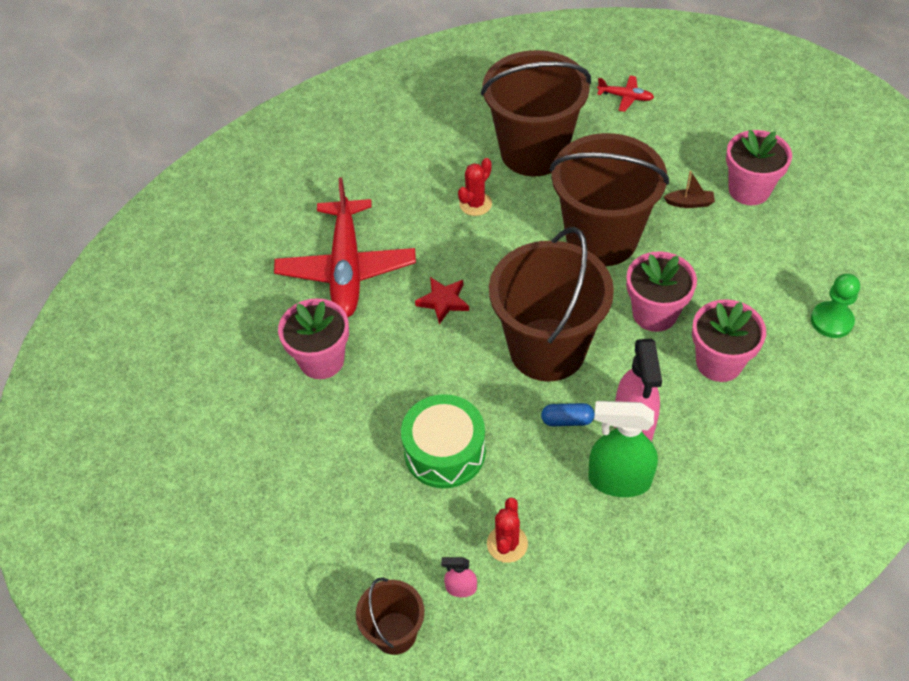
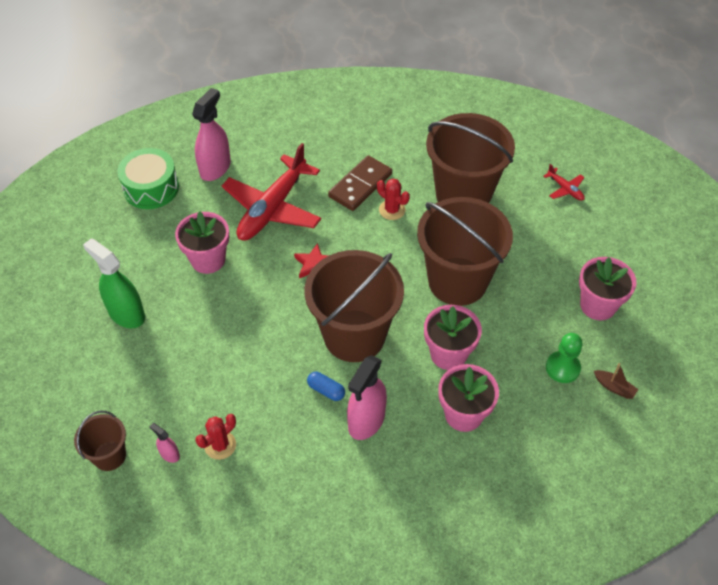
camera: 30 degrees right, 0 degrees up
(244, 259) = (215, 168): none -> pink spray bottle
(420, 196) = (360, 185): none -> brown domino
(444, 451) = (232, 363): green drum -> green drum (151, 188)
(475, 204) = (392, 210): red cactus -> red cactus turned 60 degrees clockwise
(619, 480) = (325, 450): green spray bottle -> green spray bottle (126, 314)
(689, 203) = (544, 290): brown boat -> brown boat (614, 387)
(831, 321) = (574, 434): green pawn -> green pawn (562, 368)

